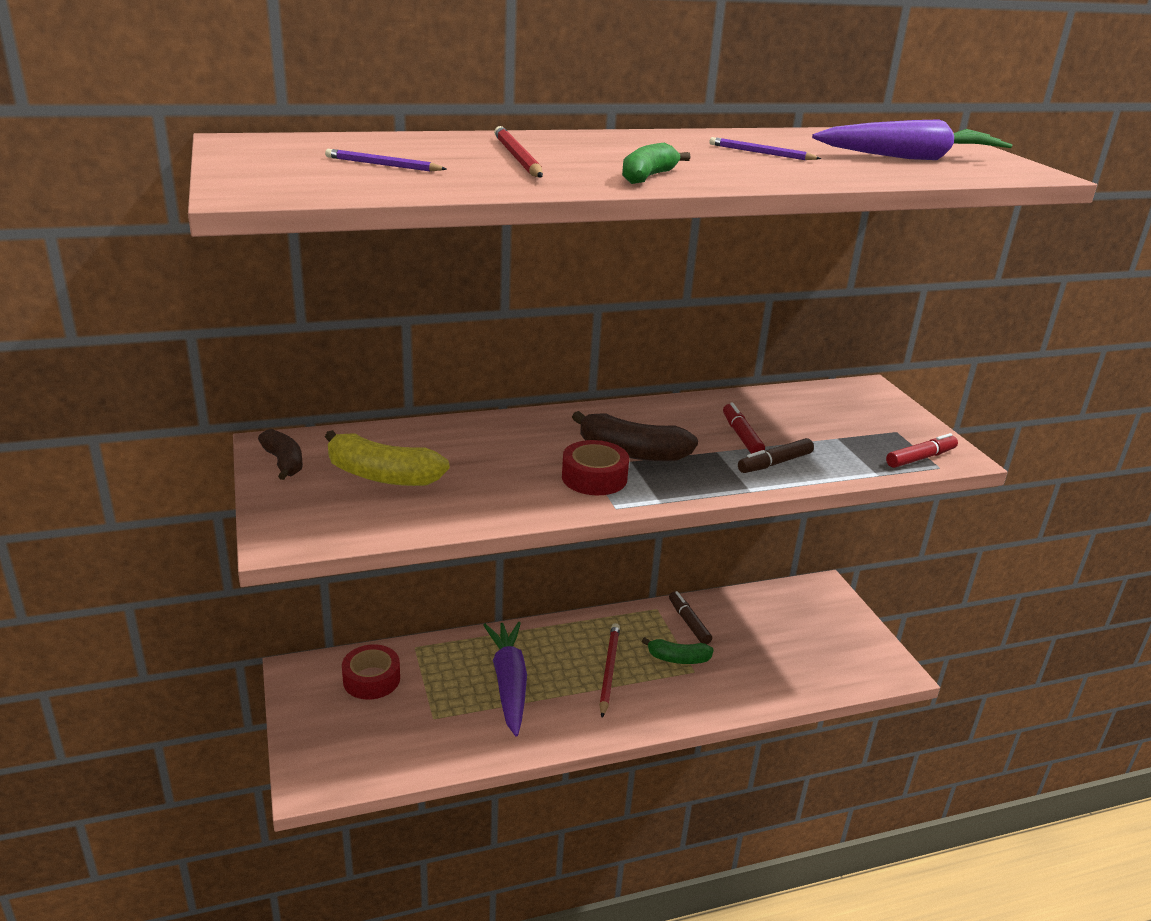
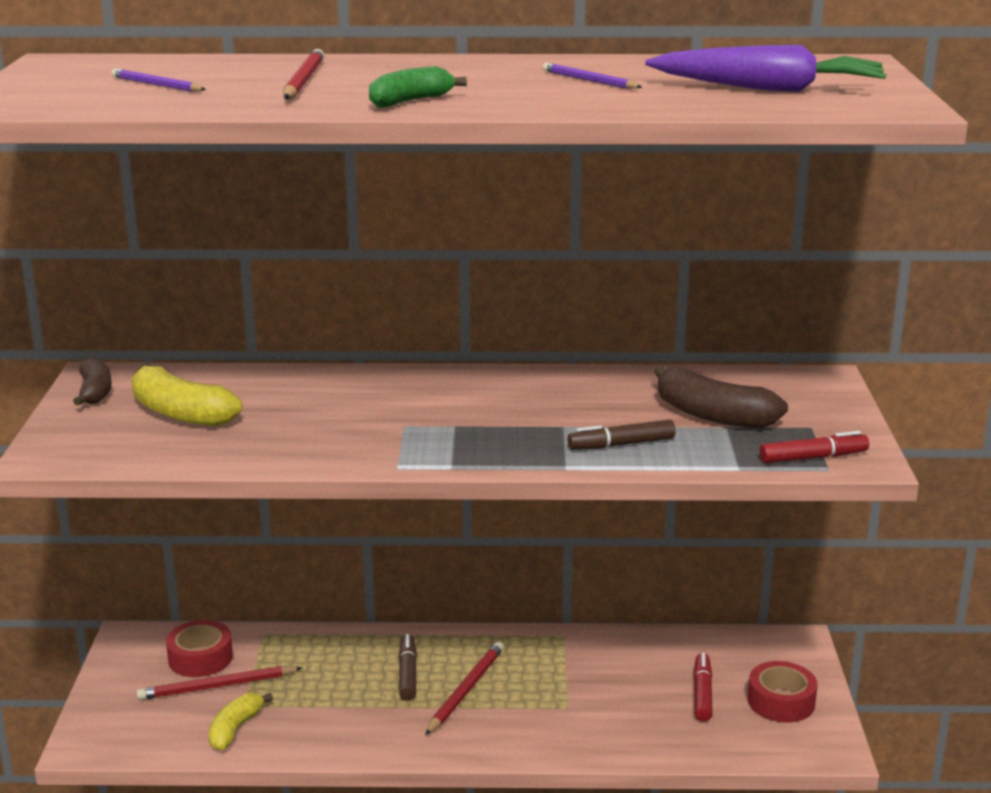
camera: 20 degrees right, 5 degrees down
(400, 704) = (217, 686): none -> red pencil
(438, 742) = (235, 729): none -> yellow banana
(509, 683) = (344, 685): purple carrot -> none
(594, 478) = (399, 437): red tape -> red tape (781, 701)
(632, 452) = (463, 418): brown banana -> brown banana (713, 415)
(678, 659) = (556, 691): green banana -> none
(688, 622) = (593, 655): brown marker -> brown marker (407, 674)
(741, 436) = (607, 414): red marker -> red marker (702, 693)

